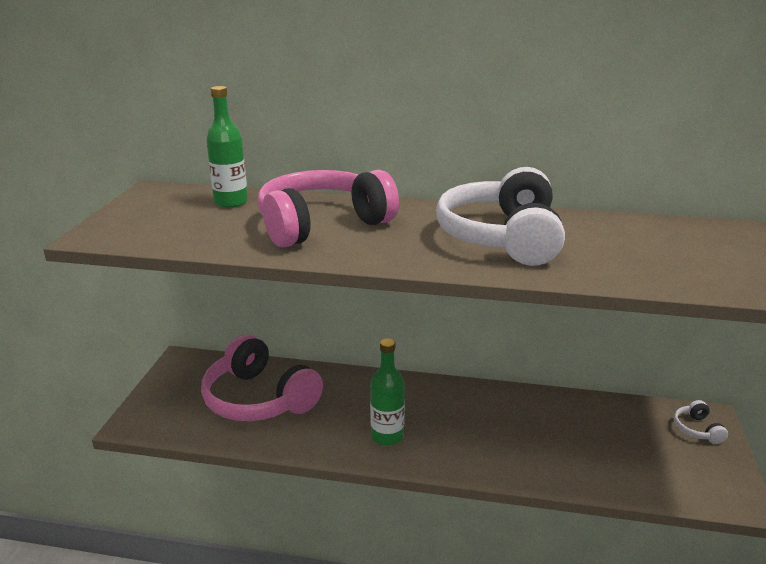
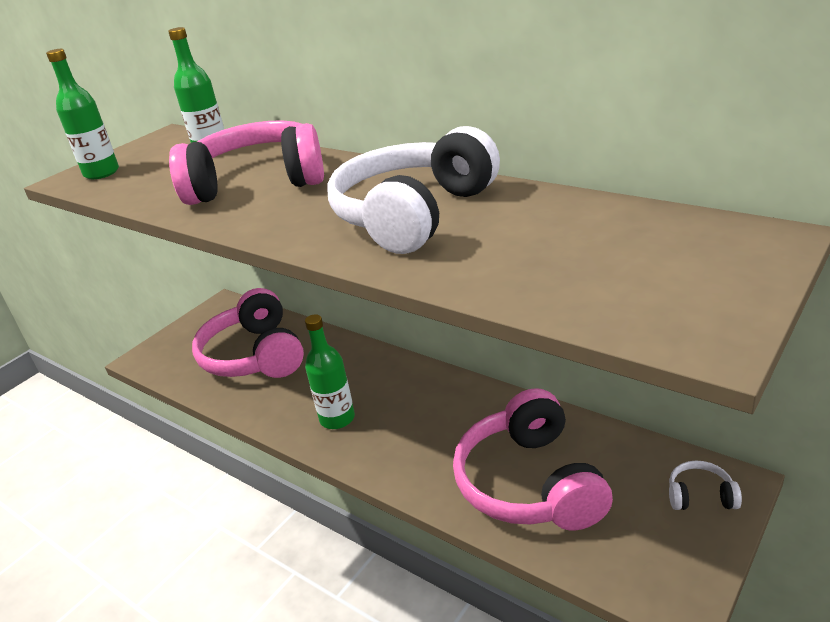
camera: 30 degrees right, 5 degrees up
(128, 228) = (101, 173): none -> green bottle
(581, 449) = (529, 483): none -> pink headphones
(697, 429) = (700, 495): white headphones -> white headphones turned 75 degrees clockwise

